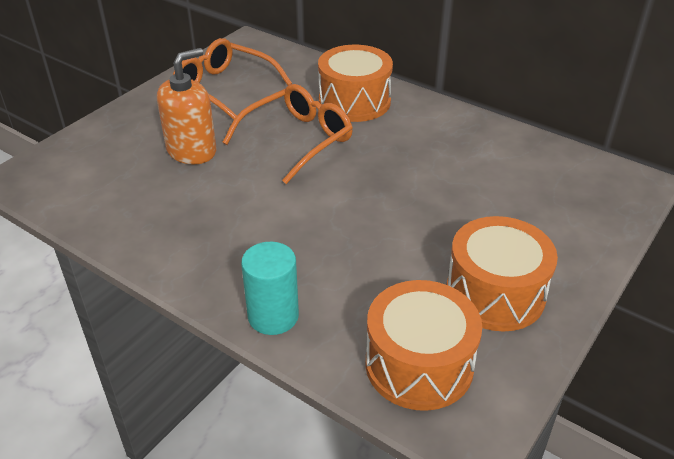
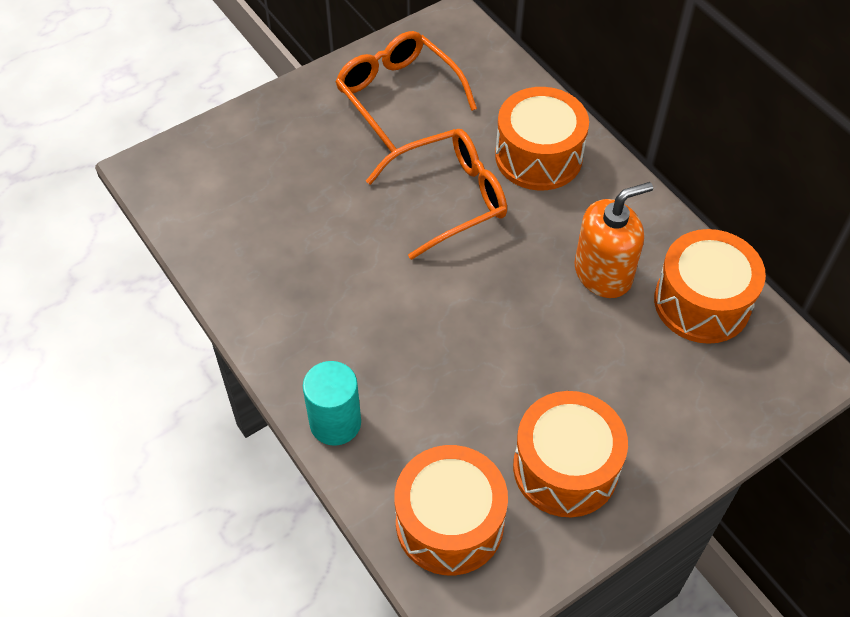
camera: 20 degrees right, 15 degrees up
(192, 151) = (330, 182): orange soap dispenser -> orange soap dispenser (603, 273)
(531, 159) = (702, 302): none -> orange drum

